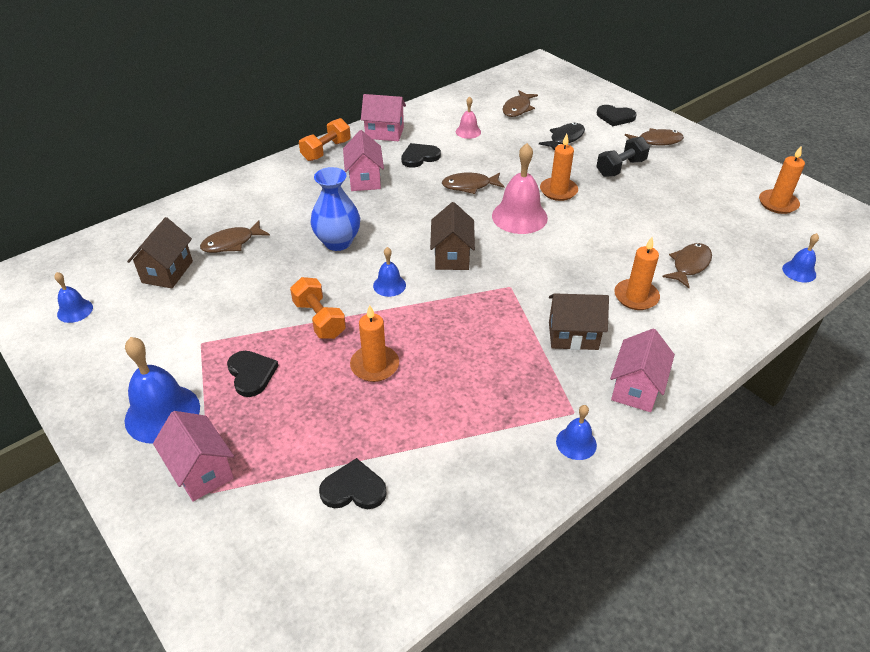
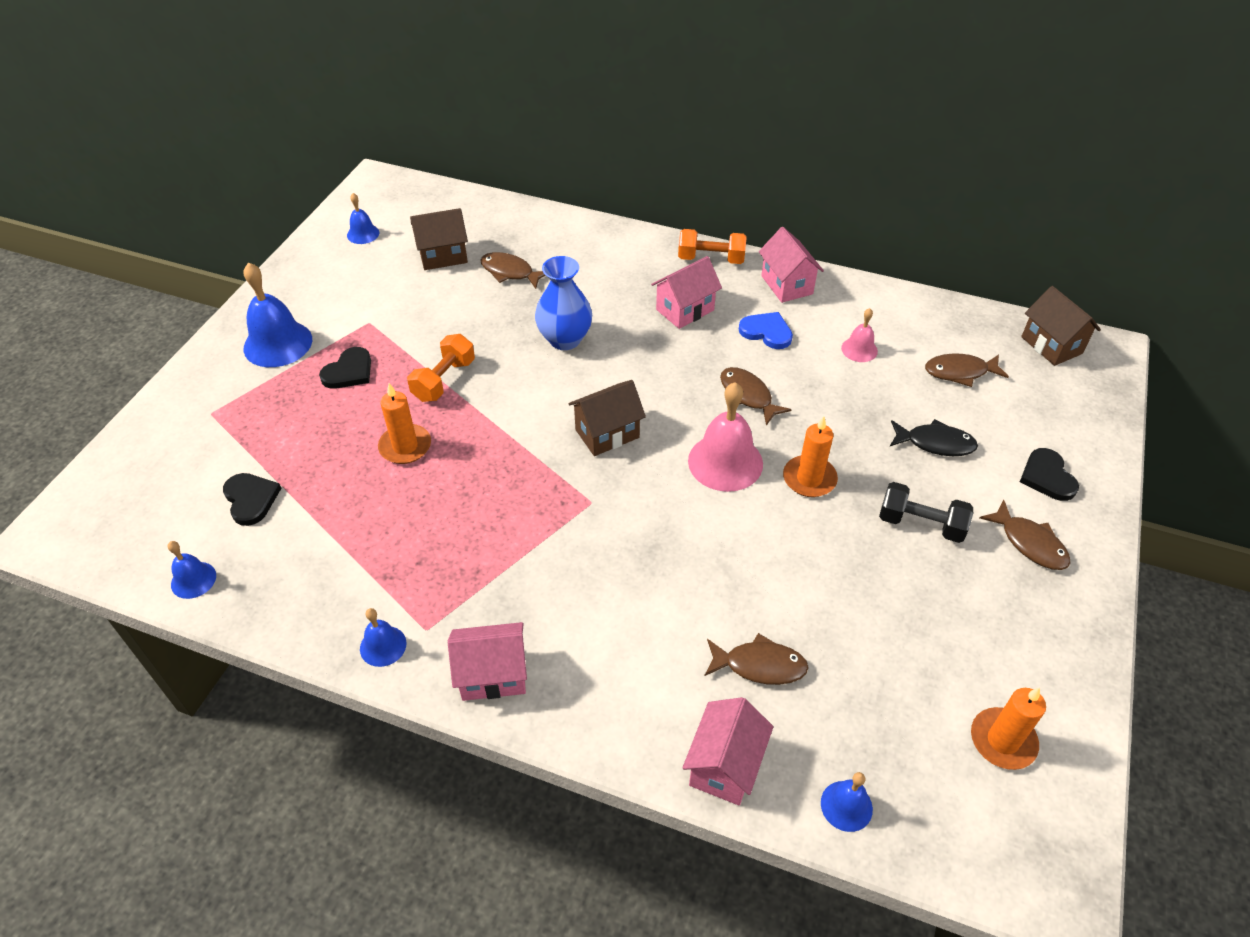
camera: 60 degrees right, 5 degrees up
(201, 471) = (229, 397): pink house -> pink house (725, 766)
(389, 285) = (526, 406): blue bell -> blue bell (193, 580)
(419, 157) = (766, 332): black heart -> blue heart
(573, 336) = (544, 587): brown house -> brown house (1051, 345)
(636, 297) = (654, 626): orange candle -> none

